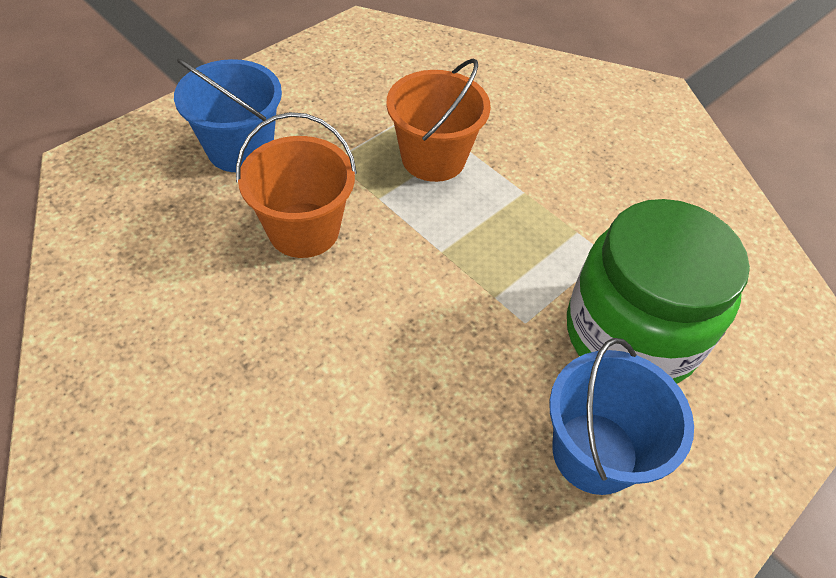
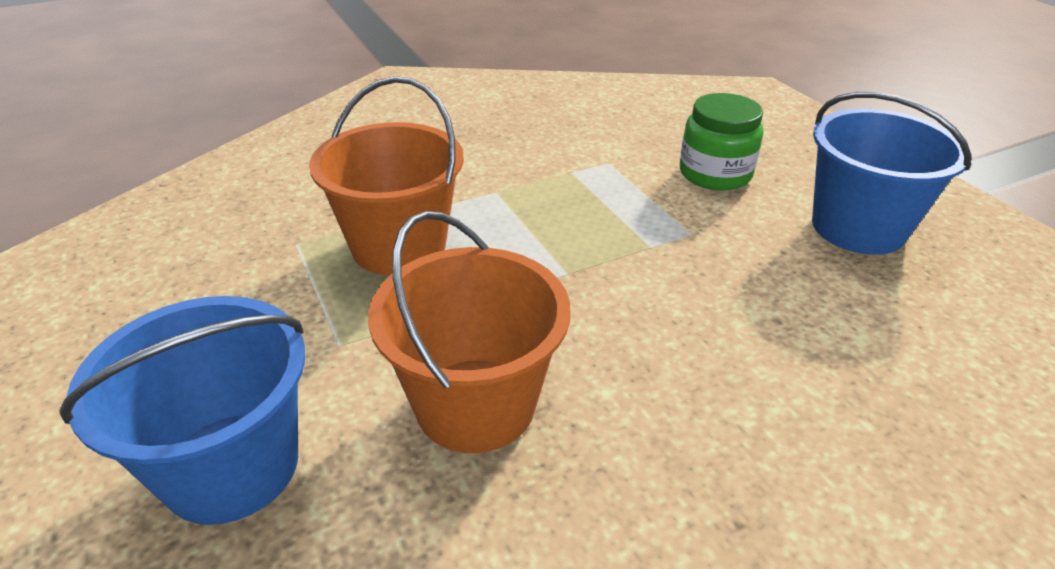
camera: 70 degrees left, 15 degrees down
(631, 334) = (715, 174): green jar -> green jar, size x0.51

